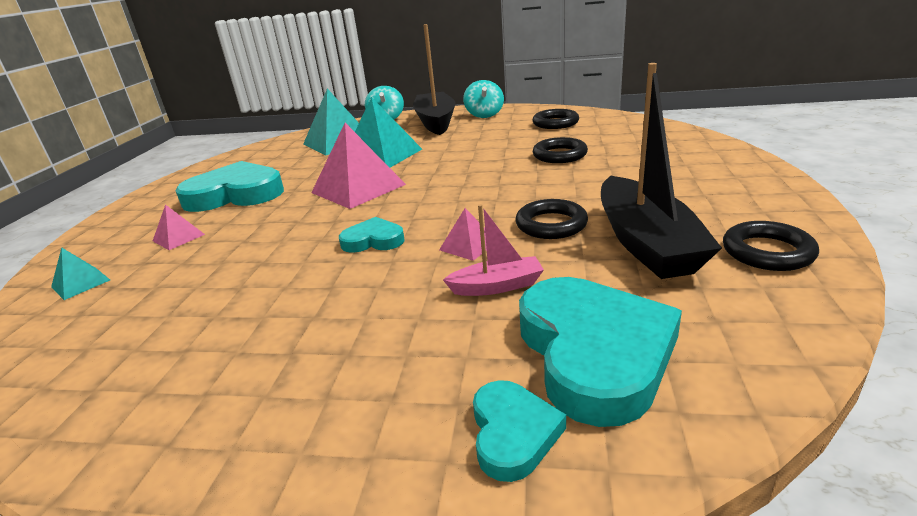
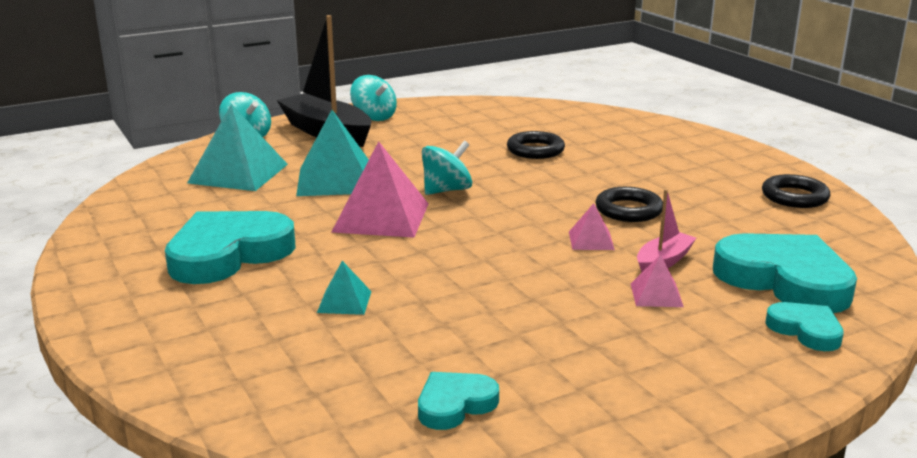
camera: 40 degrees left, 5 degrees down
(80, 283) = (242, 375): turquoise pyramid -> turquoise pyramid (344, 302)
(178, 237) = (262, 308): pink pyramid -> pink pyramid (656, 295)
(373, 240) = (498, 257): turquoise heart -> turquoise heart (455, 404)
(436, 176) = (446, 190): none -> turquoise spinning top
(555, 123) = (475, 118): black ring -> none
(646, 243) = (716, 208): black boat -> none

